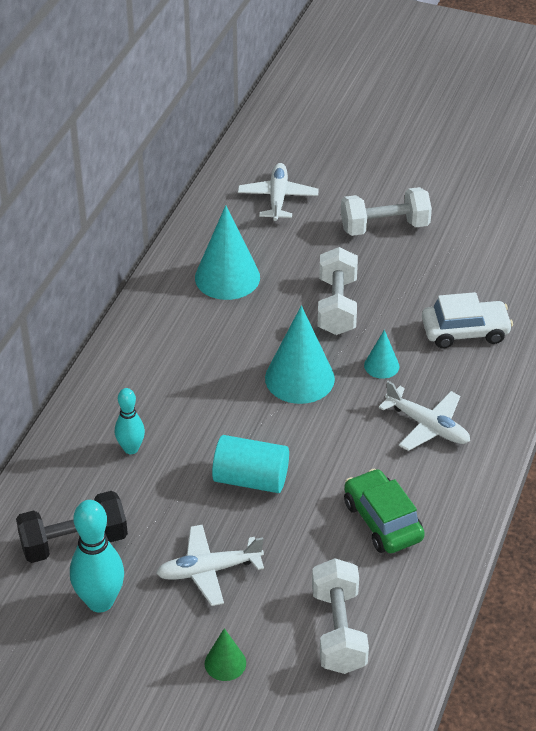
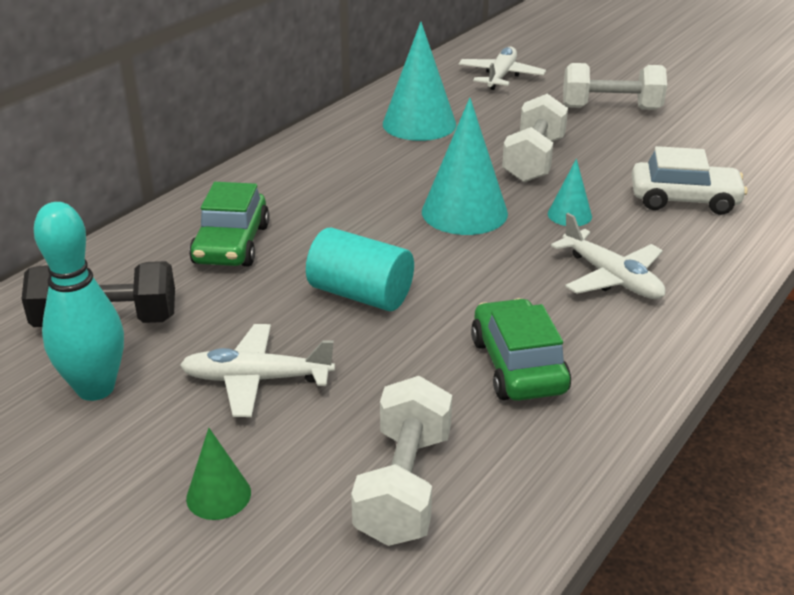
camera: 15 degrees right, 10 degrees down
(131, 449) = (231, 244): turquoise bowling pin -> green car

